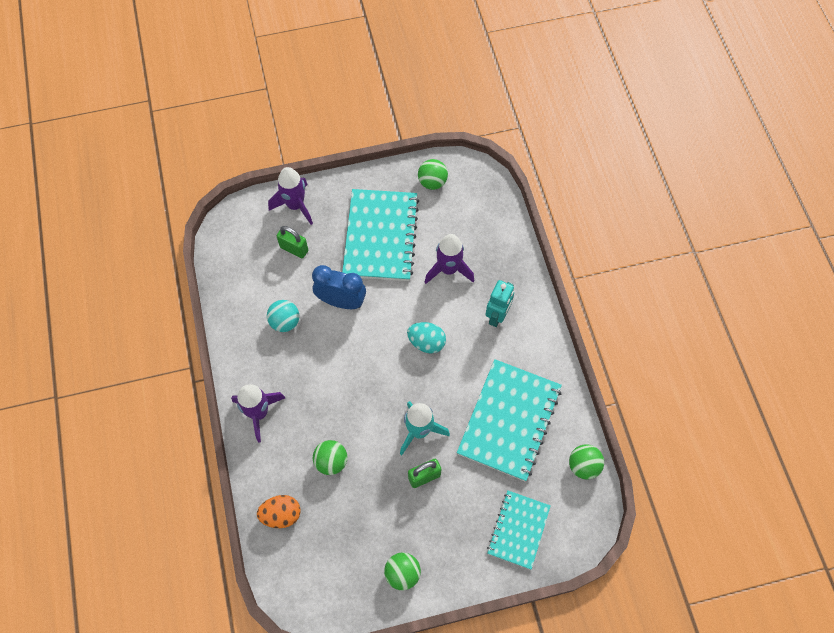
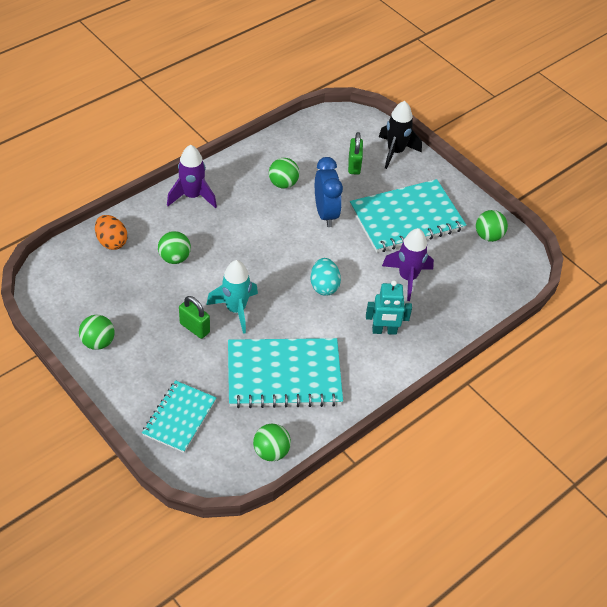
camera: 60 degrees right, 15 degrees down
(285, 322) = (283, 183): turquoise ball -> green ball
(295, 205) = (395, 152): purple rocket -> black rocket
(518, 530) = (179, 417): turquoise notebook -> turquoise notebook turned 60 degrees counterclockwise

